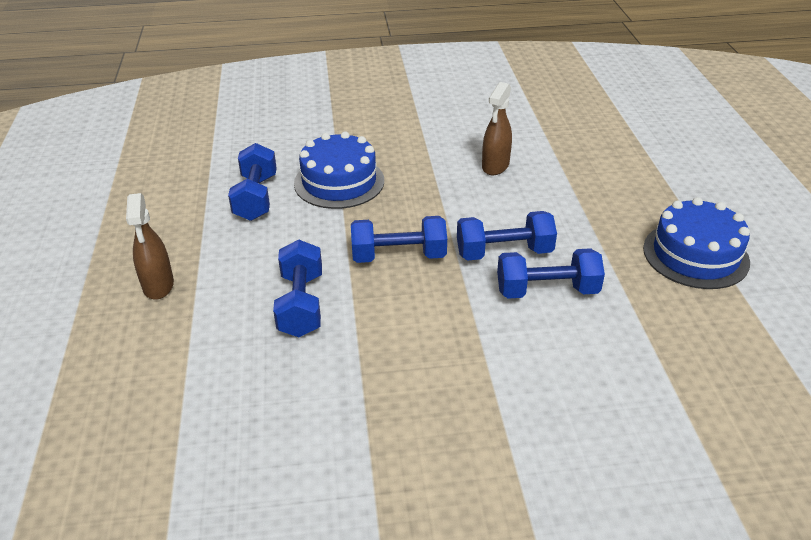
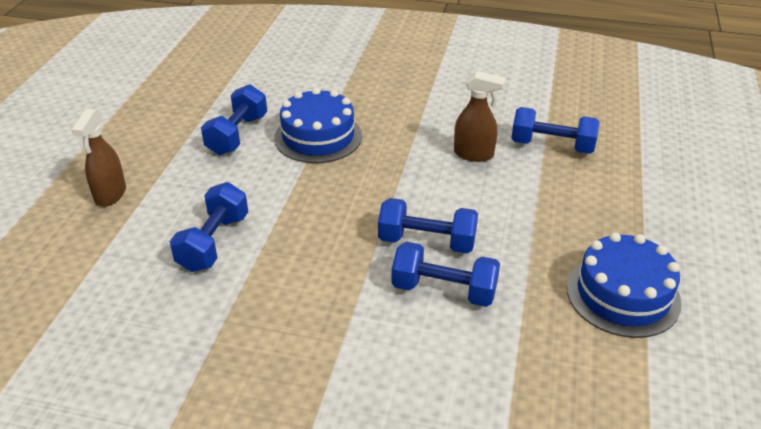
camera: 20 degrees right, 0 degrees up
(398, 256) = (326, 220): blue dumbbell -> blue dumbbell (552, 146)
(495, 166) = (474, 154): brown spray bottle -> brown spray bottle turned 120 degrees counterclockwise

